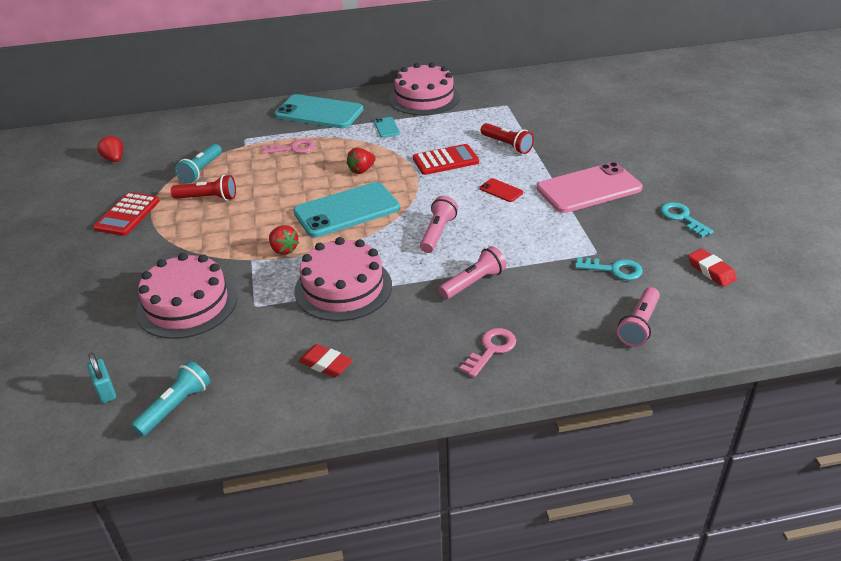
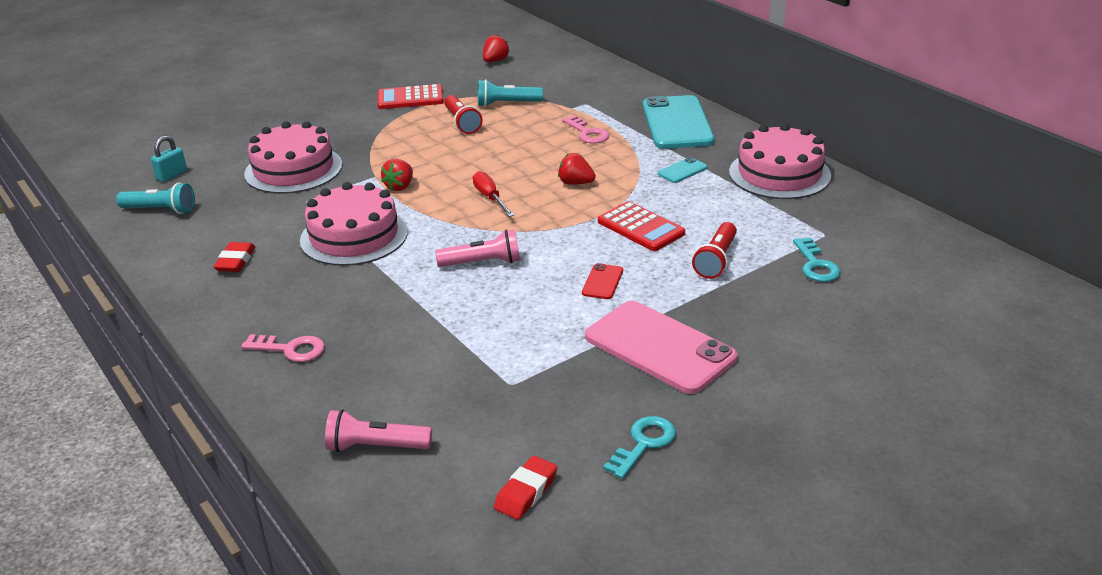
camera: 65 degrees right, 5 degrees down
(347, 210) = (490, 198): turquoise phone -> red screwdriver
(473, 283) = (401, 309): pink flashlight -> none
(614, 270) = (481, 405): turquoise key -> turquoise key (816, 265)

